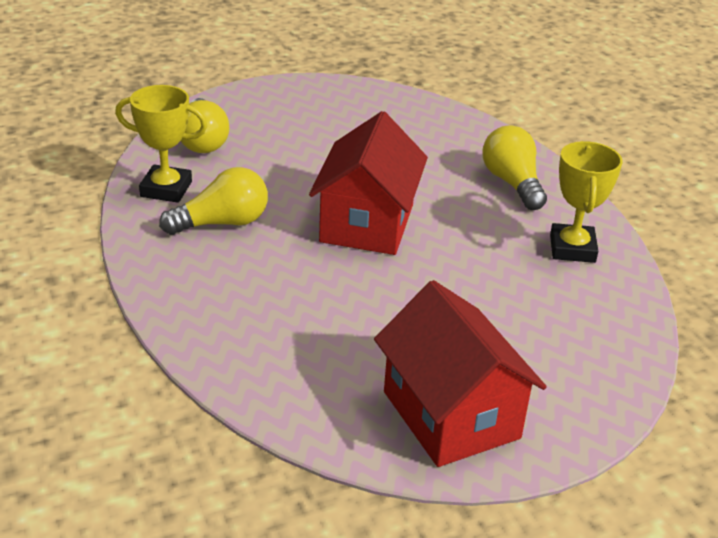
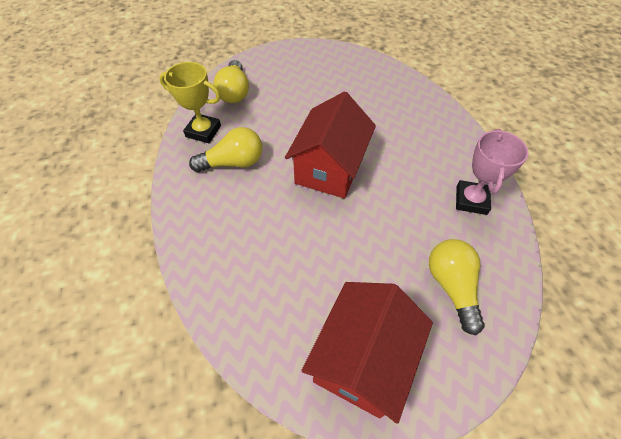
camera: 10 degrees right, 20 degrees up
(451, 415) = (362, 359): red house -> red house turned 45 degrees clockwise
(512, 183) = (435, 137): yellow light bulb -> yellow light bulb (451, 286)
(572, 248) = (471, 200): yellow trophy -> pink trophy

